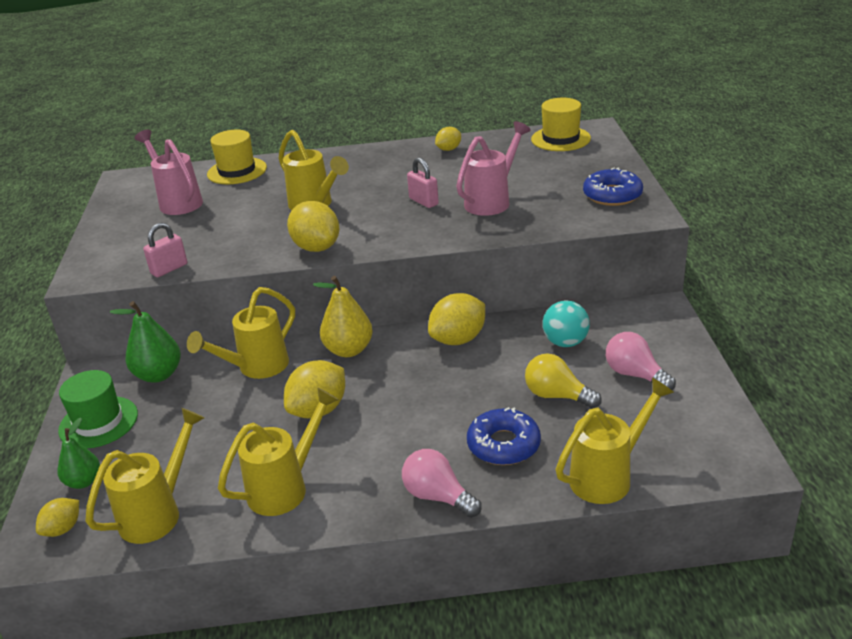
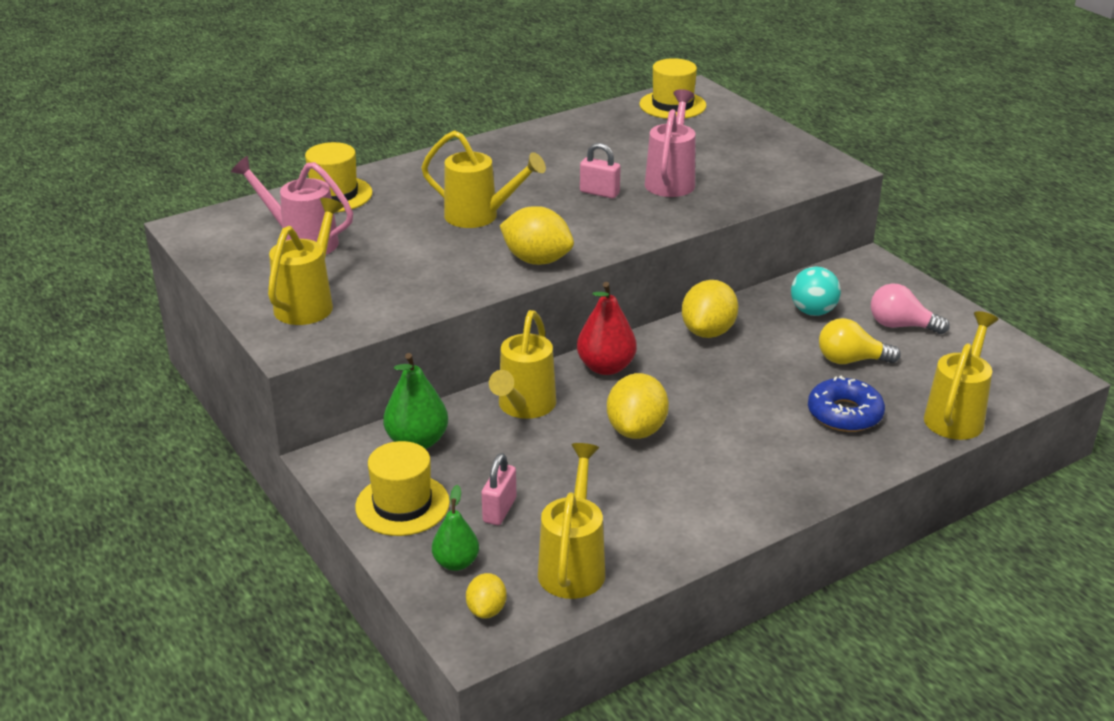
camera: 30 degrees left, 0 degrees up
(98, 422) = (402, 505): green hat -> yellow hat
(169, 269) = (390, 315): pink padlock -> pink padlock (499, 510)
(286, 487) = (679, 505): yellow watering can -> yellow watering can (309, 302)
(348, 350) = (606, 367): yellow pear -> red pear
(438, 496) = (830, 472): pink light bulb -> none
(448, 149) = (563, 133): yellow lemon -> none
(612, 195) = (784, 155): blue donut -> none

